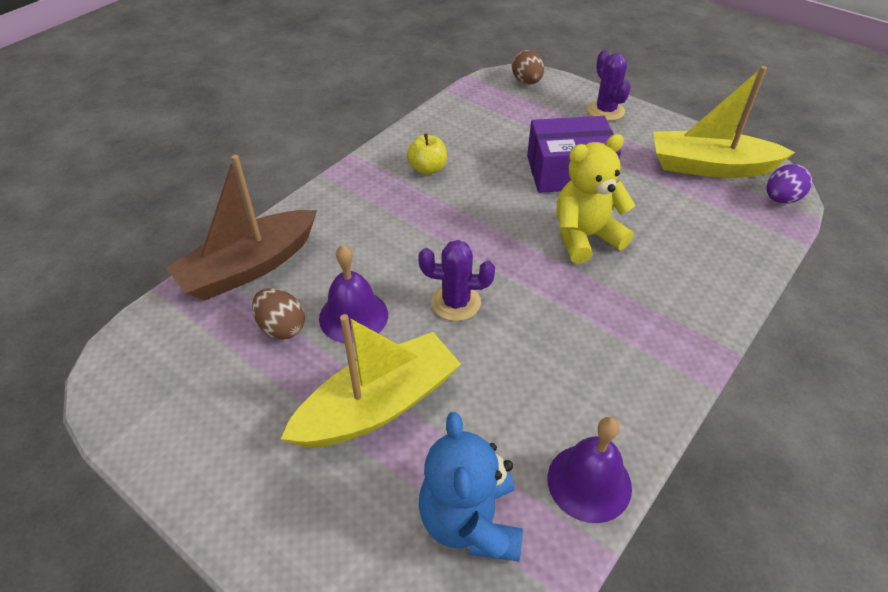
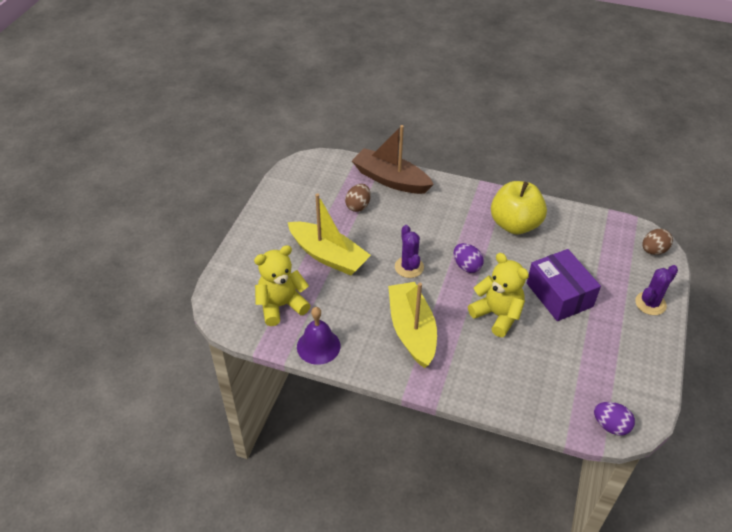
camera: 70 degrees right, 0 degrees up
(353, 316) = (378, 229): purple bell -> none
(427, 169) = (515, 224): yellow apple -> yellow apple, size x1.99
(470, 521) = (281, 305): blue teddy bear -> yellow teddy bear
(483, 238) = (466, 266): none -> purple egg
(710, 167) = (622, 377): yellow boat -> yellow boat (412, 330)

